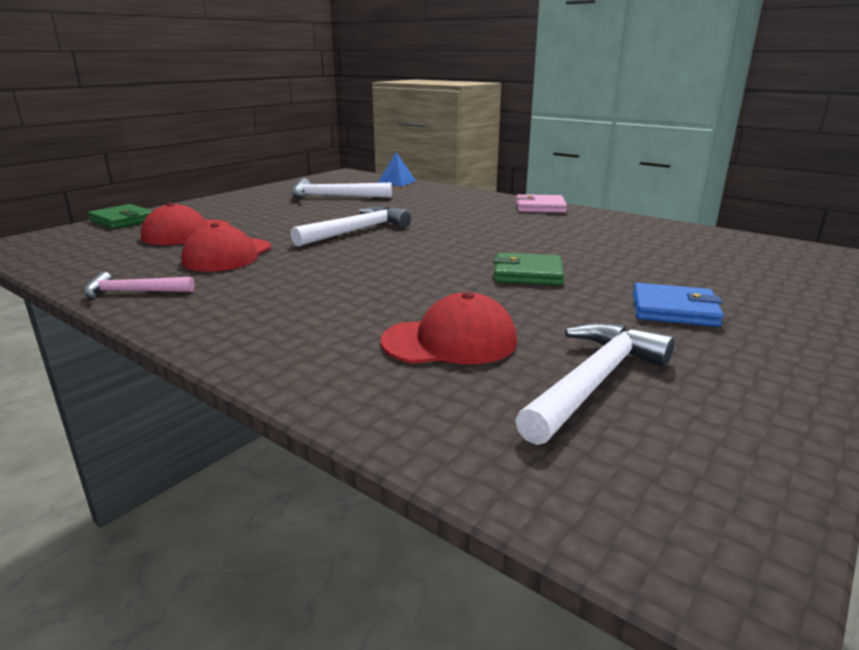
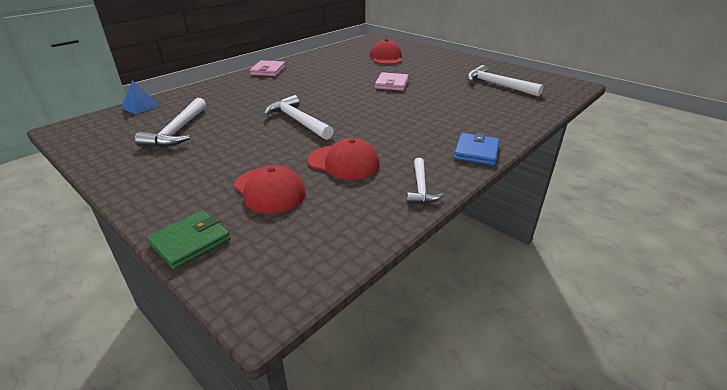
camera: 85 degrees left, 10 degrees up
(133, 292) = (421, 188): pink hammer -> white hammer
(450, 341) = (472, 102): red cap -> red cap (386, 57)
(527, 274) = (392, 84): green wallet -> pink wallet
(674, 310) = (434, 67): blue wallet -> blue wallet (476, 152)

